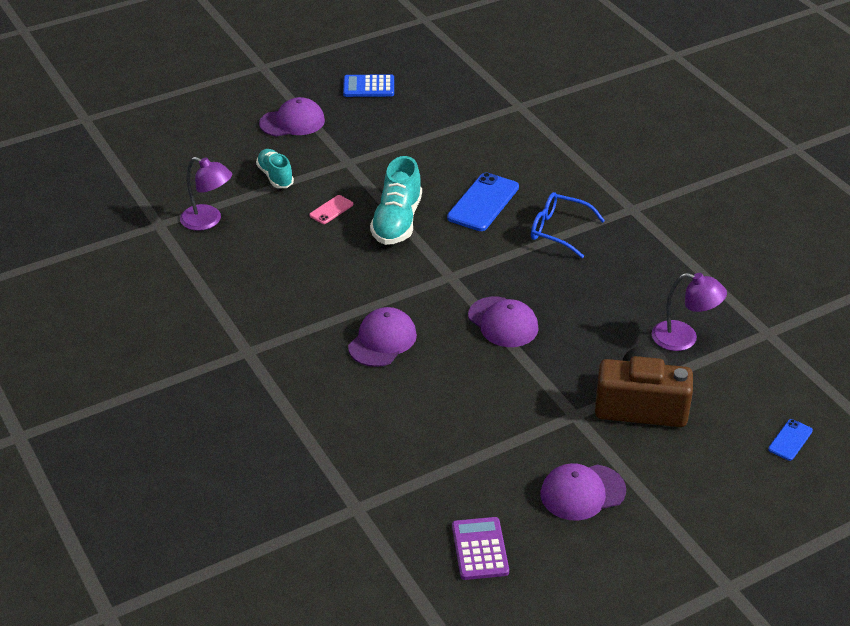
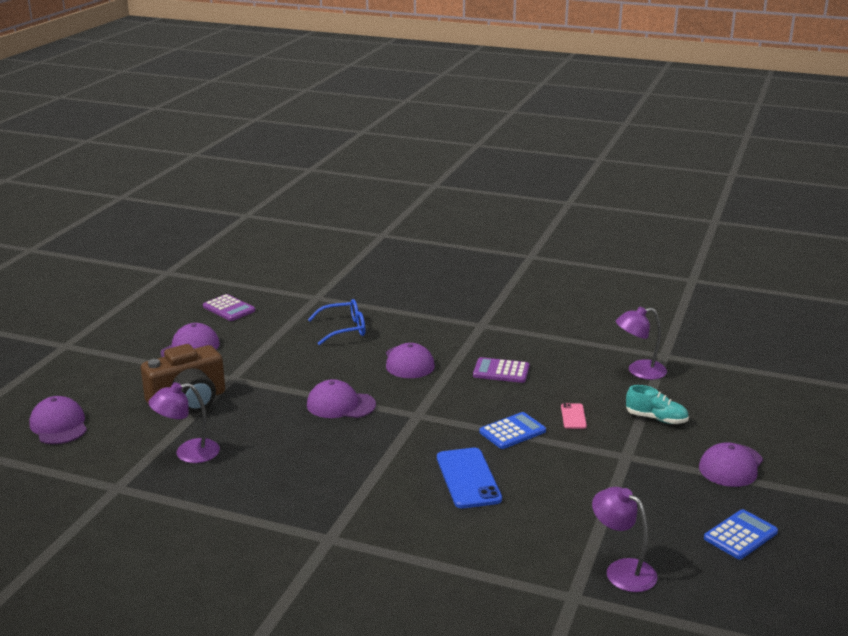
camera: 140 degrees right, 15 degrees down
(317, 283) = (501, 371): none -> purple calculator
(397, 221) = (512, 431): turquoise shoe -> blue calculator
(470, 104) = (622, 570): none -> purple lamp
(558, 230) = (375, 486): blue glasses -> blue glasses (344, 329)
(790, 440) = (59, 425): blue phone -> purple cap

